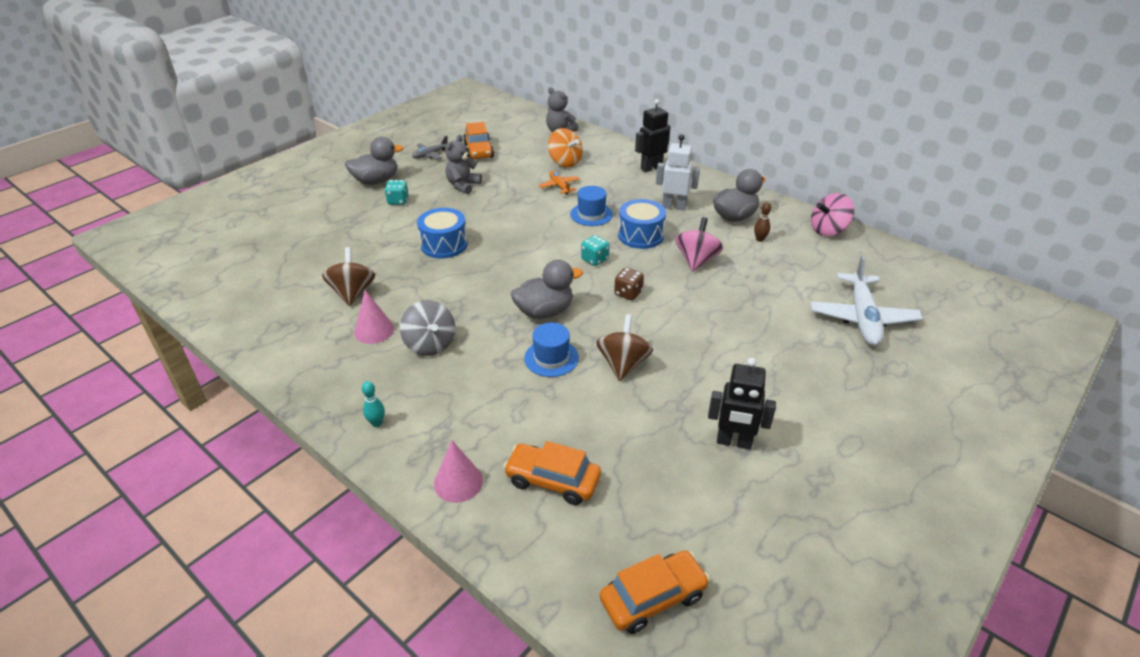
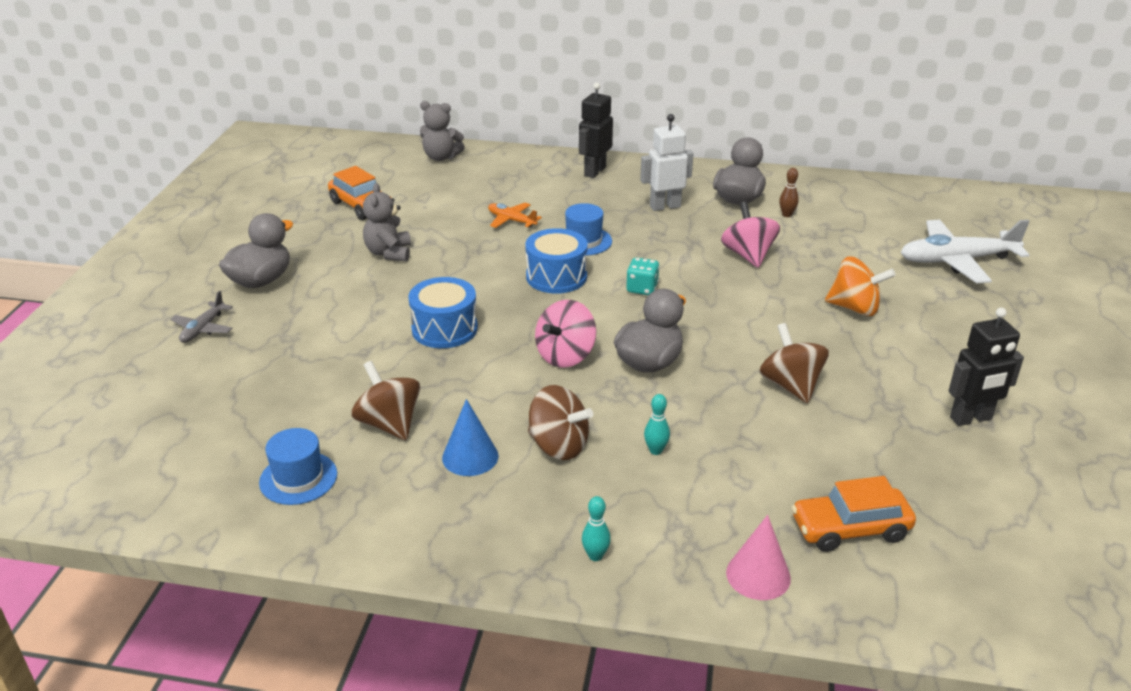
camera: 30 degrees left, 5 degrees down
(374, 330) = (470, 457): pink cone -> blue cone
(398, 201) = (321, 296): turquoise dice -> none
(430, 154) = (300, 228): grey plane -> grey plane (203, 329)
(430, 344) = (558, 446): grey spinning top -> brown spinning top
(485, 372) = (655, 450): none -> turquoise bowling pin
(551, 358) = (711, 408): blue hat -> blue hat (298, 478)
(565, 162) = (487, 191): orange spinning top -> orange spinning top (854, 308)
(628, 293) = (716, 312): brown dice -> none
(640, 235) = (663, 247): blue drum -> blue drum (556, 277)
(653, 598) = (1056, 591): orange car -> none
(828, 230) = (840, 186): pink spinning top -> pink spinning top (565, 356)
(862, 318) = (956, 261): white plane -> white plane turned 105 degrees clockwise

